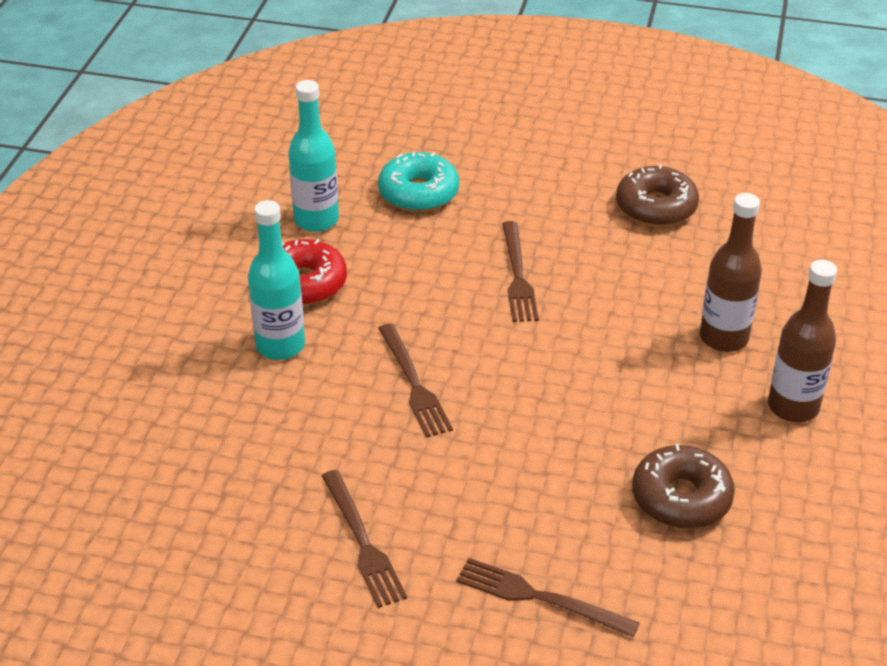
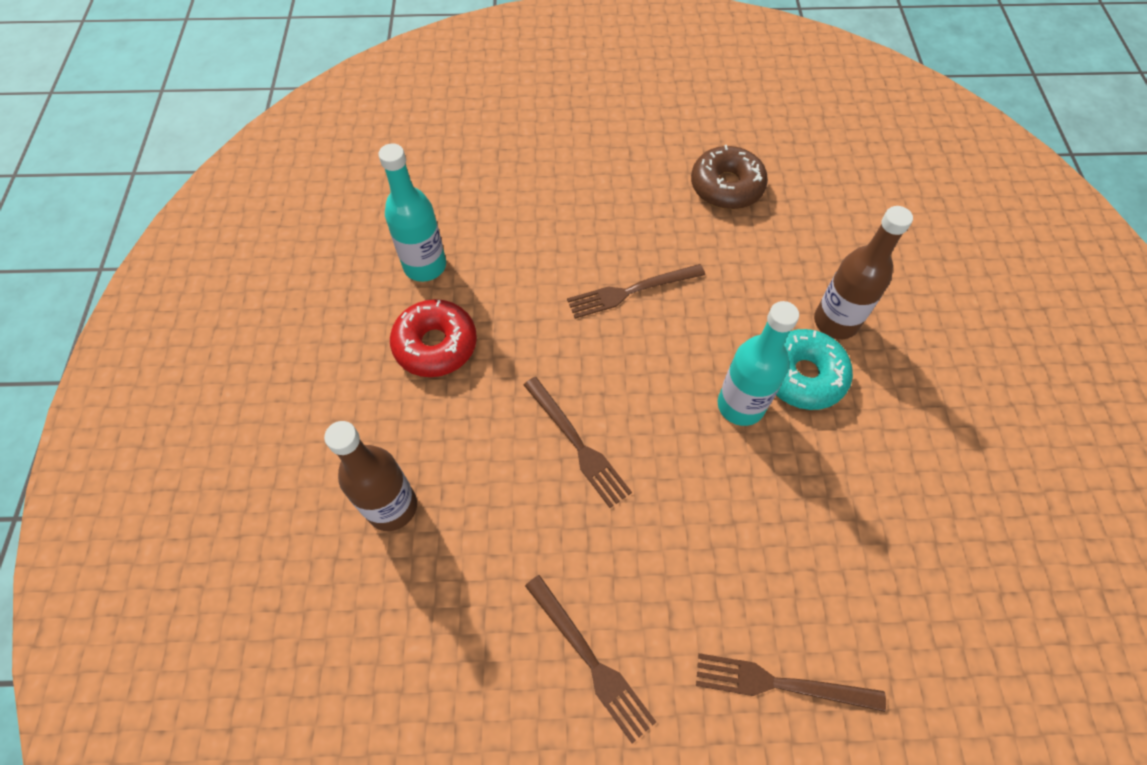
camera: 15 degrees left, 20 degrees up
(280, 346) = (435, 427): turquoise bottle -> turquoise bottle (740, 405)
(418, 193) = (511, 214): turquoise donut -> turquoise donut (803, 376)
(517, 275) = (631, 291): brown fork -> brown fork turned 90 degrees clockwise
(681, 498) = (865, 521): brown donut -> none
(793, 407) = (922, 387): brown bottle -> brown bottle (392, 507)

